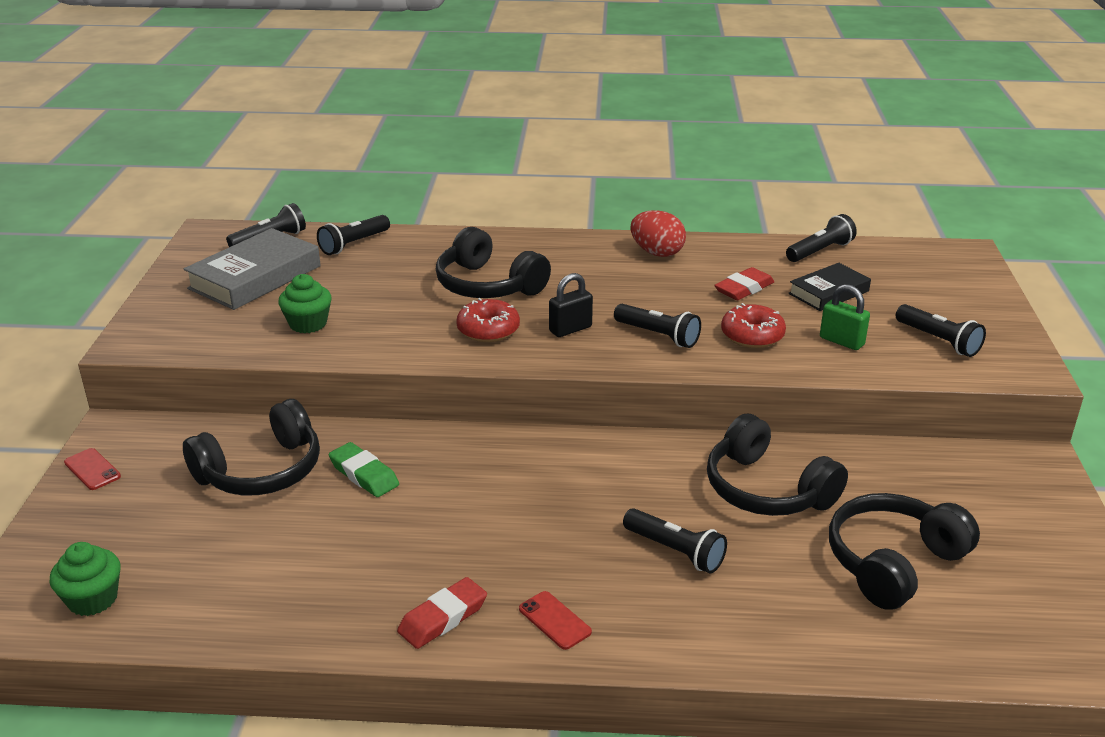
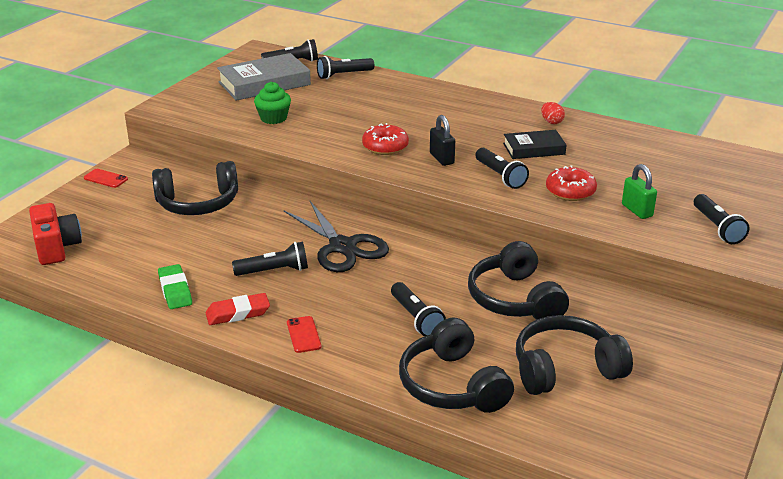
camera: 25 degrees right, 0 degrees up
(92, 469) = (105, 178): red phone -> red phone turned 45 degrees counterclockwise
(93, 599) = (56, 247): green cupcake -> red camera
(364, 474) = (256, 221): green eraser -> green eraser (175, 290)
(488, 285) = (410, 119): black headphones -> black headphones (452, 385)
(507, 480) = (342, 247): none -> black scissors
(570, 329) = (441, 158): black padlock -> black padlock turned 75 degrees clockwise
(657, 253) = (551, 122): red egg -> red egg, size x0.59
(744, 289) = (595, 159): red eraser -> none
(820, 251) = (683, 146): black flashlight -> black flashlight (274, 271)
(828, 292) = (660, 176): black book -> black book (534, 149)

